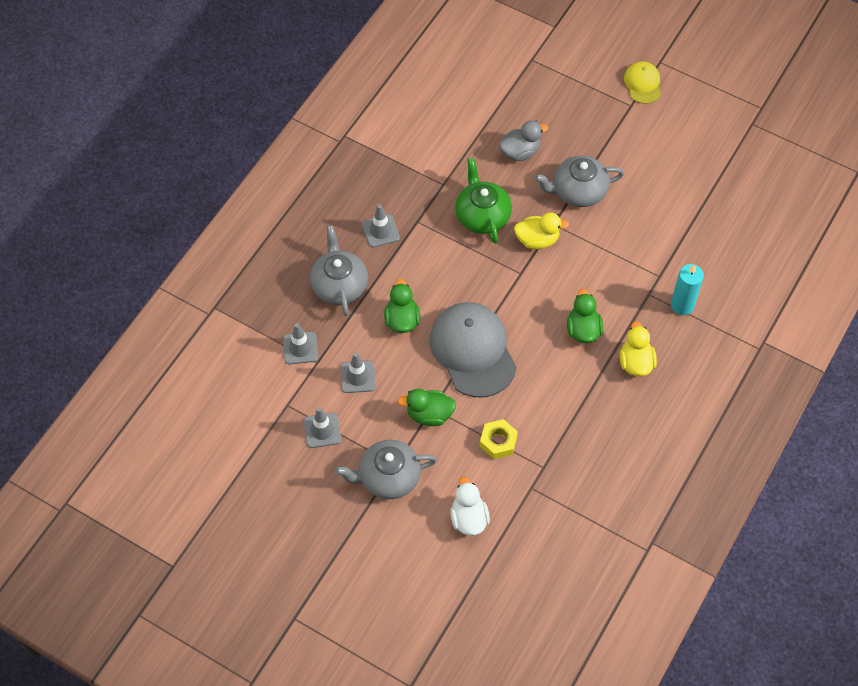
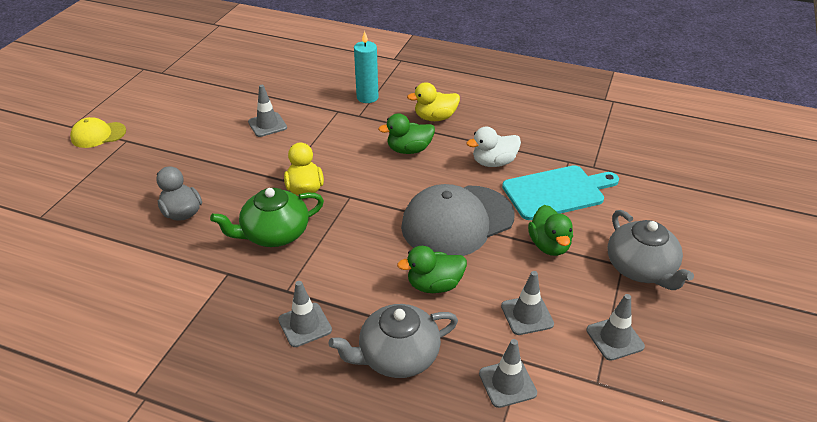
camera: 100 degrees left, 20 degrees down
(468, 518) = (650, 203): white duck -> white duck (493, 162)
(498, 442) = (556, 192): yellow nut -> turquoise cutting board
(578, 191) = (238, 166): grey teapot -> none
(642, 214) = (267, 125): none -> grey traffic cone

